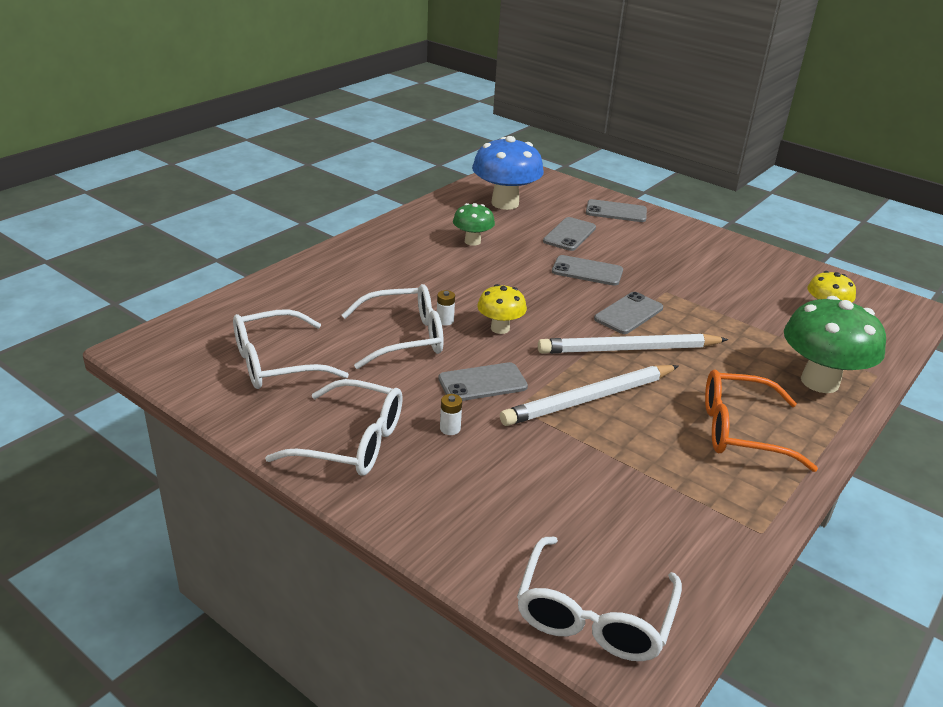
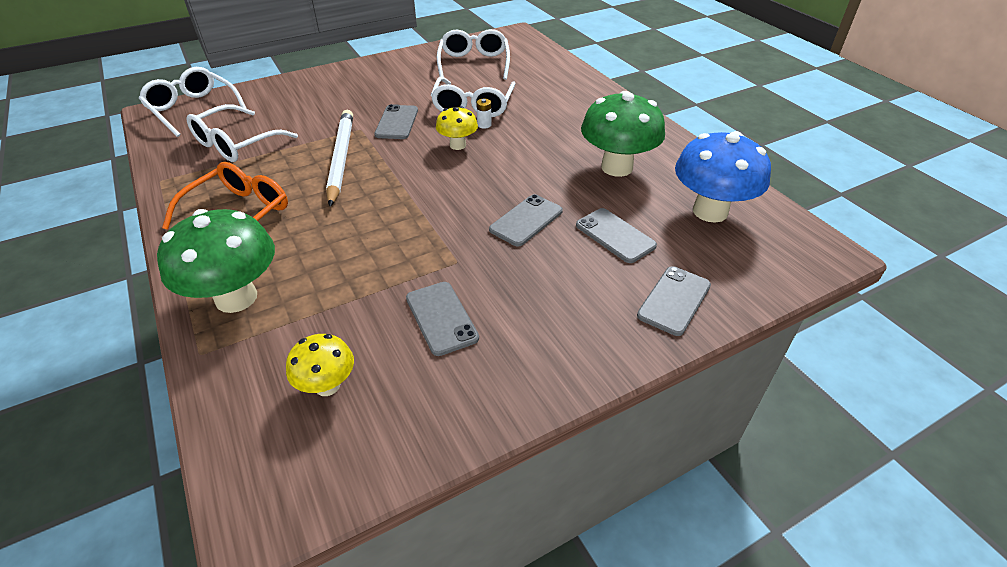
camera: 115 degrees right, 10 degrees up
(350, 442) = (381, 73): white glasses -> white glasses (237, 143)
(450, 429) = (363, 102): white battery -> none
(472, 241) = (617, 167): green mushroom -> green mushroom, size x1.83
(628, 313) = (434, 219): grey phone -> grey phone (441, 318)
(628, 349) = (382, 198): white pencil -> none

